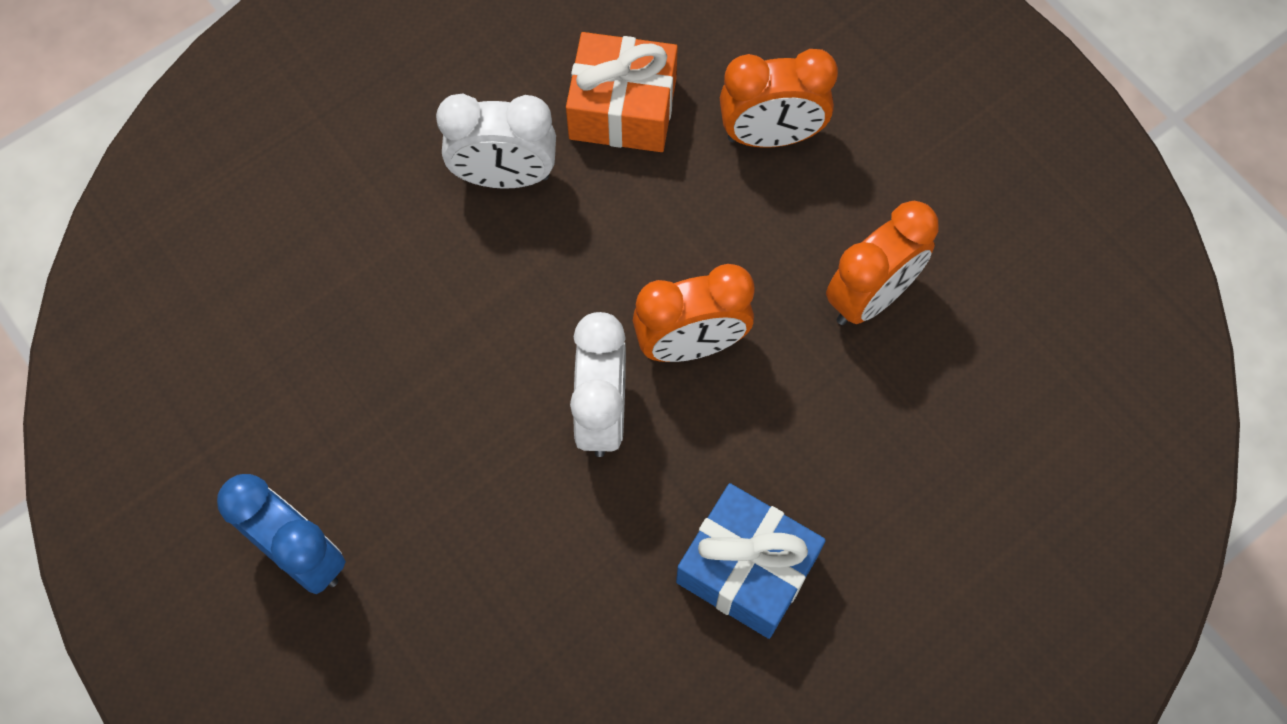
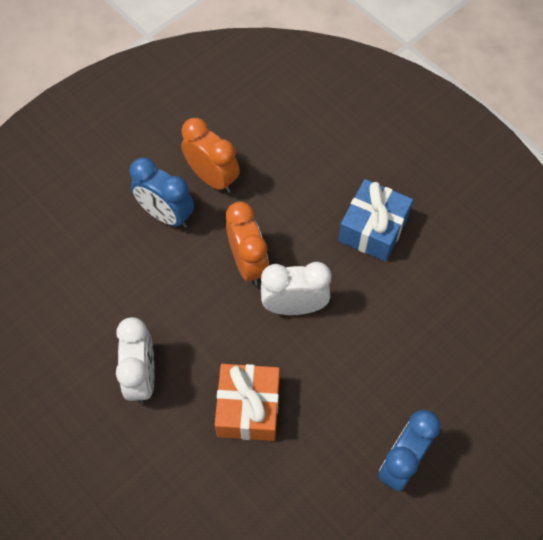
camera: 95 degrees left, 5 degrees down
(622, 109) = (92, 312): orange gift -> orange gift (248, 408)
(771, 136) = (111, 230): orange clock -> none
(796, 219) = (166, 215): none -> blue clock

